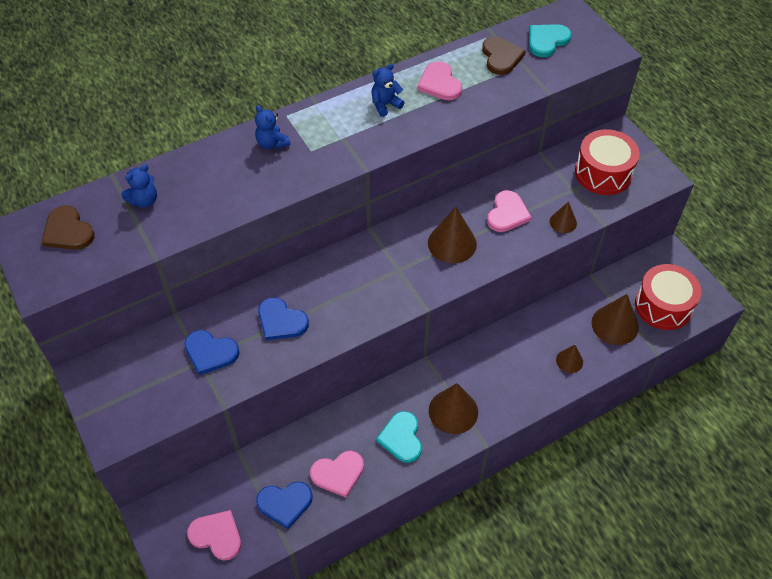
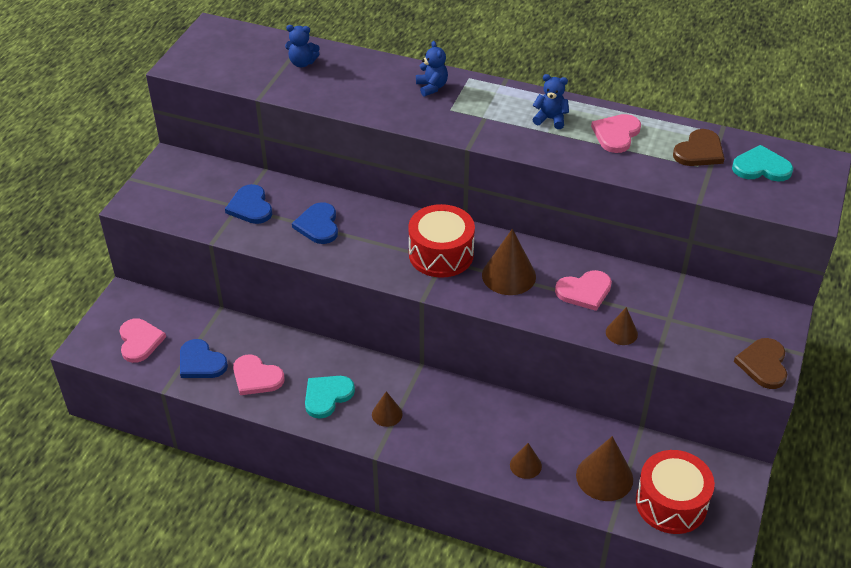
camera: 50 degrees right, 10 degrees down
(68, 231) = (236, 48): brown heart -> brown heart (763, 364)
(272, 143) = (432, 87): blue teddy bear -> blue teddy bear turned 150 degrees clockwise
(453, 411) = (387, 414): brown cone -> brown cone, size x0.57
(603, 173) = (716, 329): red drum -> red drum (441, 254)

